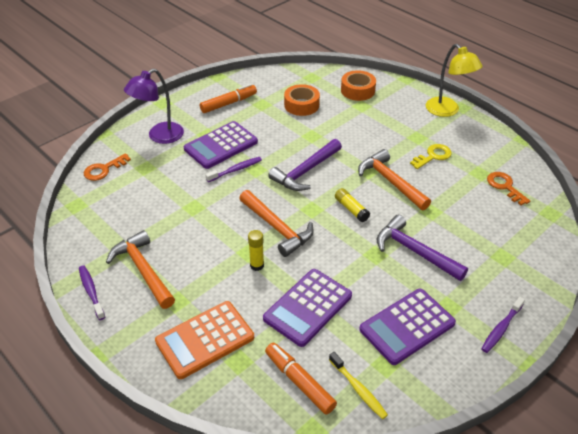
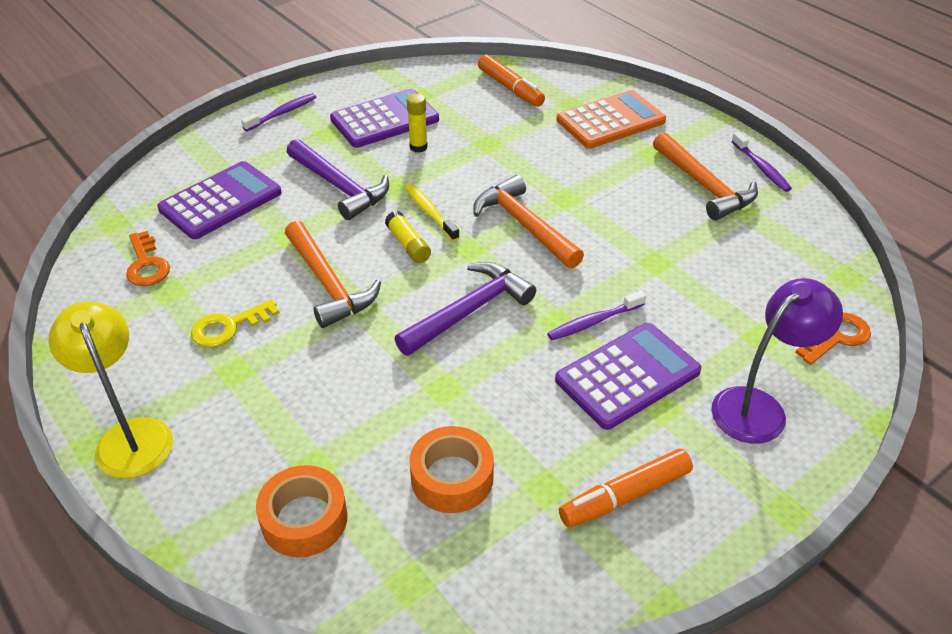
camera: 175 degrees left, 0 degrees up
(257, 265) = (554, 183): yellow glue stick -> yellow glue stick (418, 147)
(308, 307) = (493, 140): purple calculator -> purple calculator (220, 201)
(358, 389) = (453, 81): yellow toothbrush -> yellow toothbrush (430, 212)

